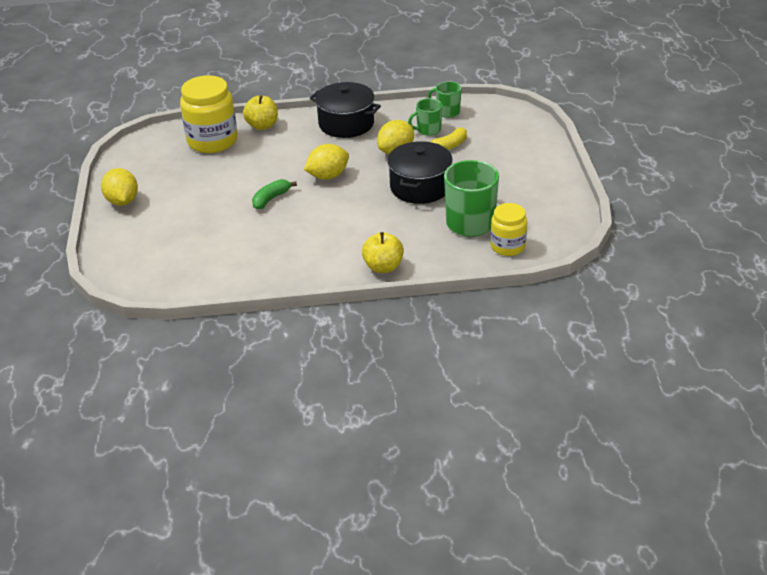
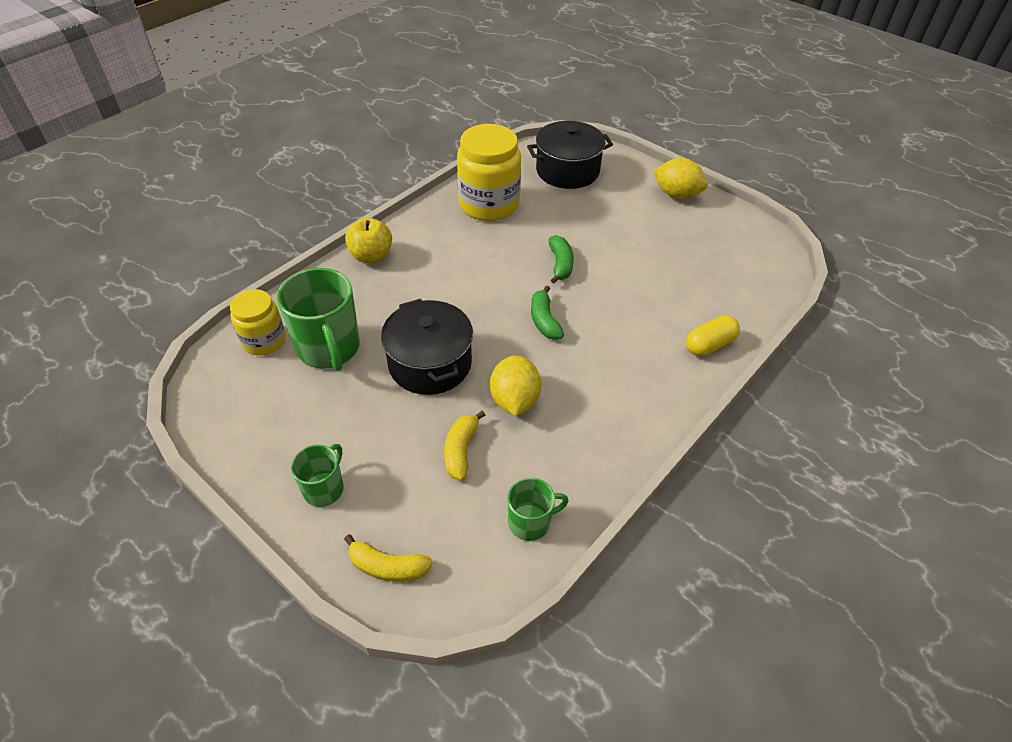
camera: 135 degrees right, 10 degrees up
(212, 141) = (720, 294): yellow jar -> yellow jar (489, 204)
(262, 125) = (709, 345): yellow apple -> yellow capsule
(328, 176) = (544, 320): yellow lemon -> green banana
(346, 124) = (627, 409): black pot -> black pot (567, 171)
(428, 130) = (517, 464): green mug -> green mug (324, 488)
(526, 127) = (388, 566): none -> yellow banana

